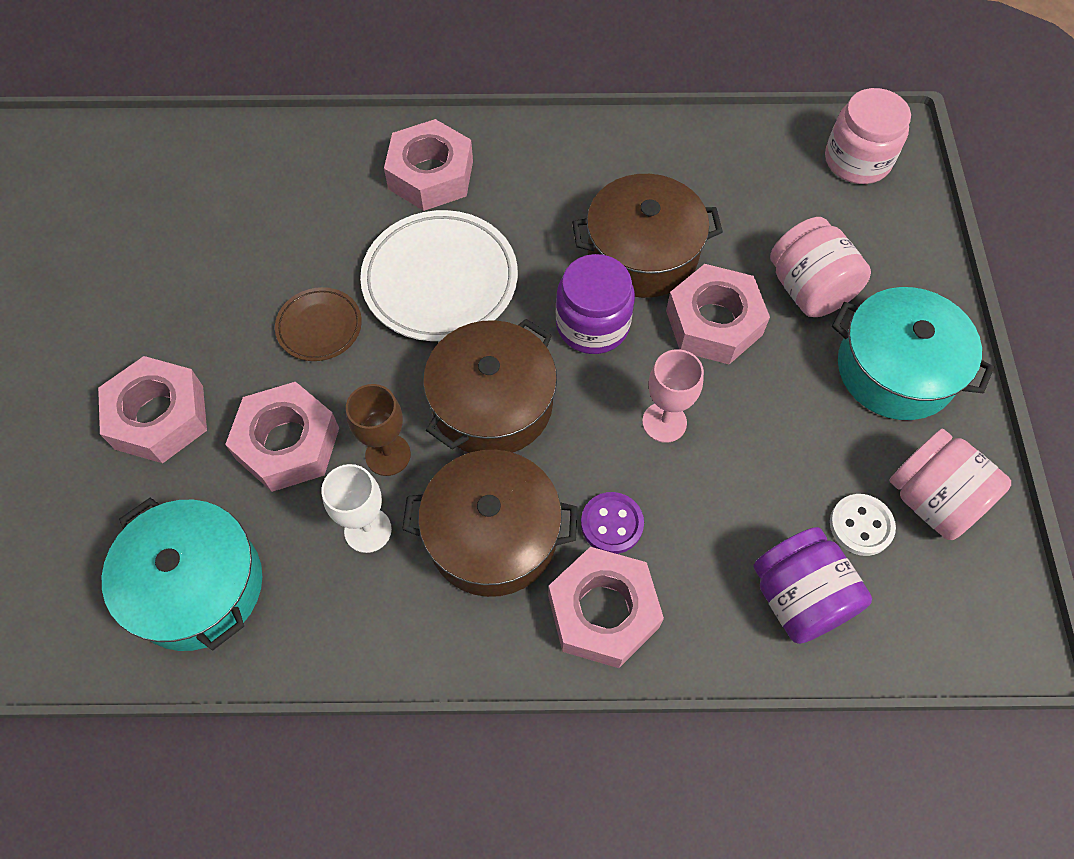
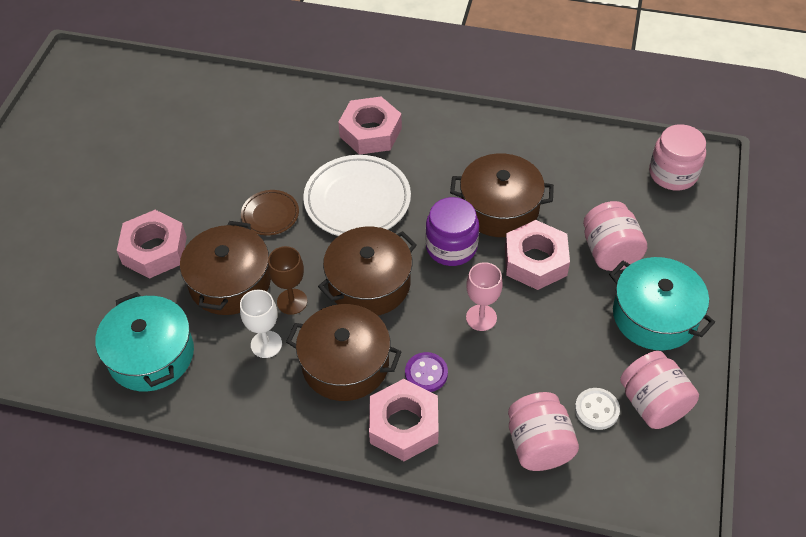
camera: 15 degrees right, 10 degrees down
(287, 444) = (230, 282): pink nut -> brown pot
(799, 598) = (538, 445): purple jar -> pink jar

